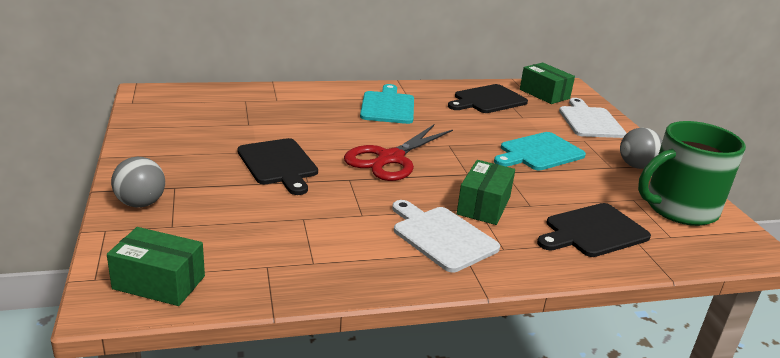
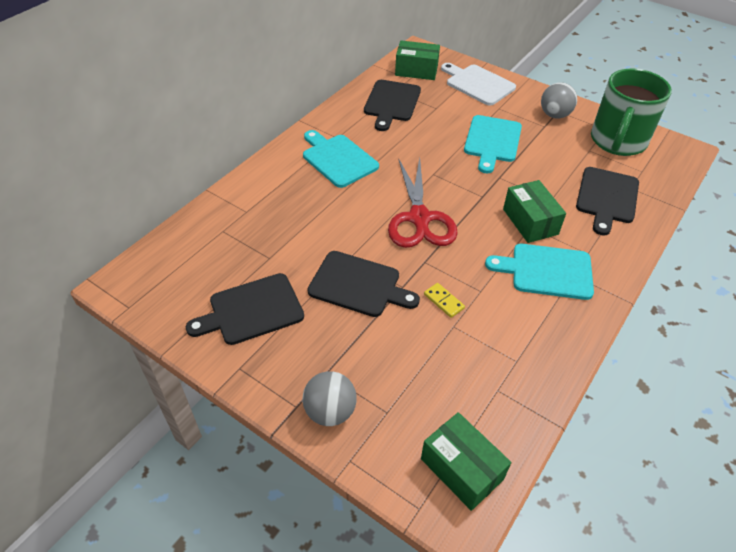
camera: 40 degrees left, 20 degrees up
(159, 282) = (461, 469): green box -> green box turned 75 degrees clockwise
(191, 138) = (252, 310): none -> black cutting board
(322, 203) = (444, 301): none -> yellow domino
(441, 237) = (547, 271): white cutting board -> turquoise cutting board

